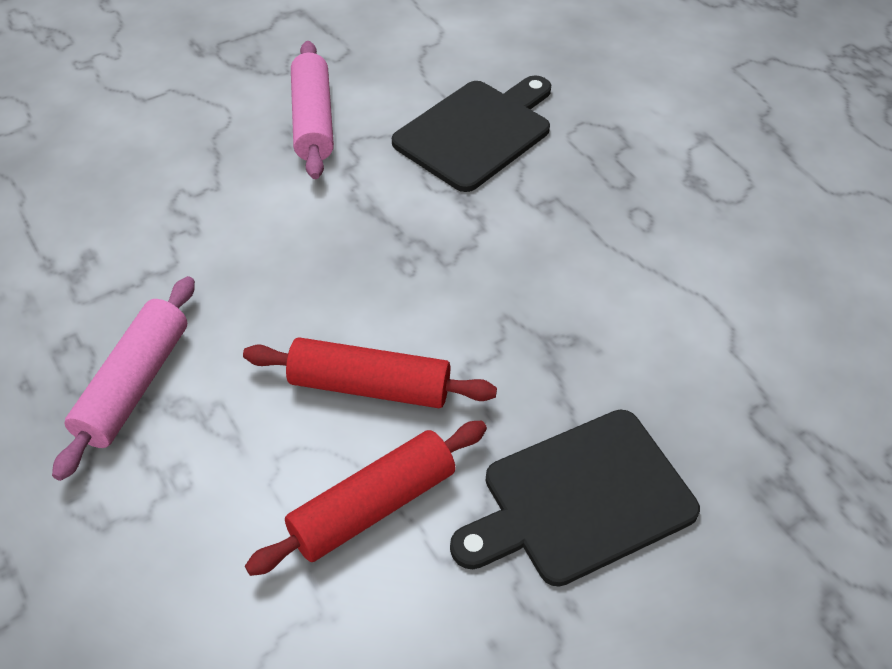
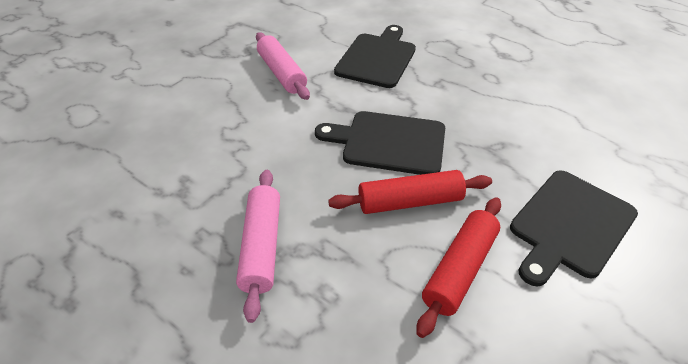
camera: 20 degrees left, 5 degrees down
(400, 284) = (389, 142): none -> black cutting board

